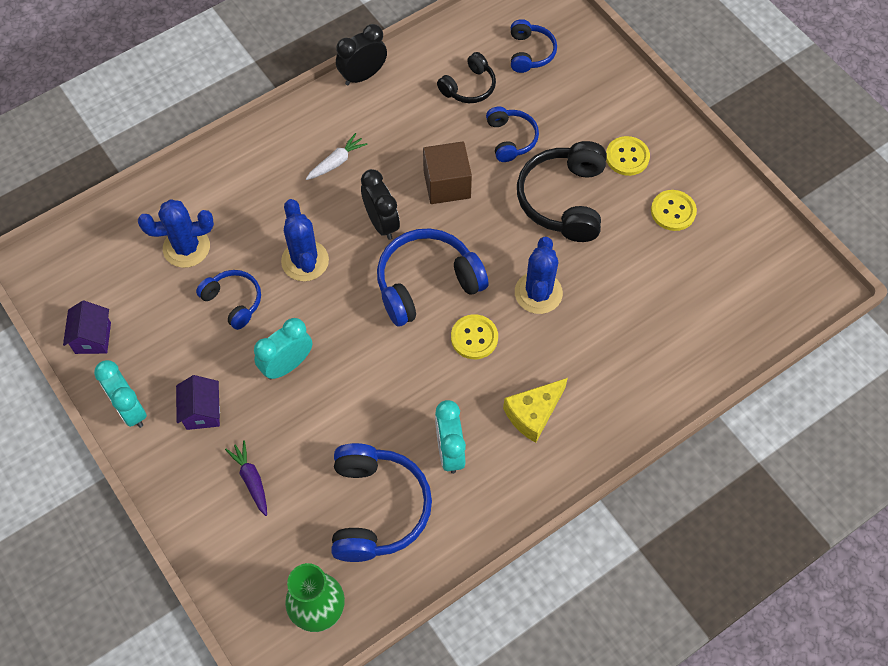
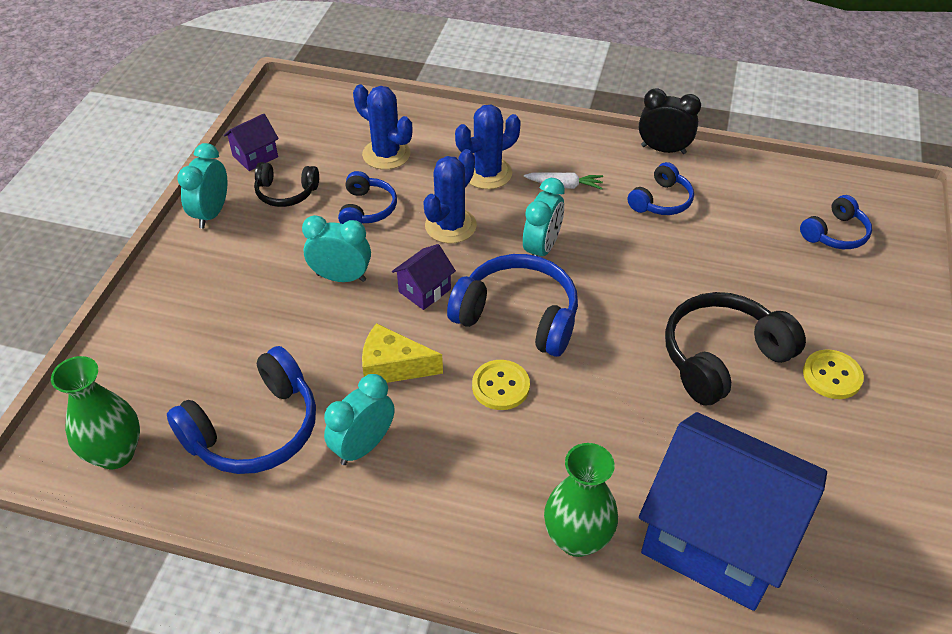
camera: 50 degrees right, 15 degrees down
(202, 411) = (248, 254): purple house -> purple house (424, 290)
(251, 480) = (210, 324): purple carrot -> none
(381, 223) = (541, 248): black clock -> turquoise clock
(447, 184) = (631, 265): brown cube -> none
(469, 87) = (744, 217): black headphones -> black headphones (286, 192)
(510, 139) = (732, 278): blue headphones -> blue headphones (661, 201)
(533, 413) = (468, 488): yellow cheese -> yellow cheese (393, 366)
(538, 293) = (601, 404): blue cactus -> blue cactus (487, 173)
(617, 381) = (577, 538): none -> green vase
(673, 211) = (824, 456): yellow button -> none
(676, 311) = (716, 538): none -> blue house

